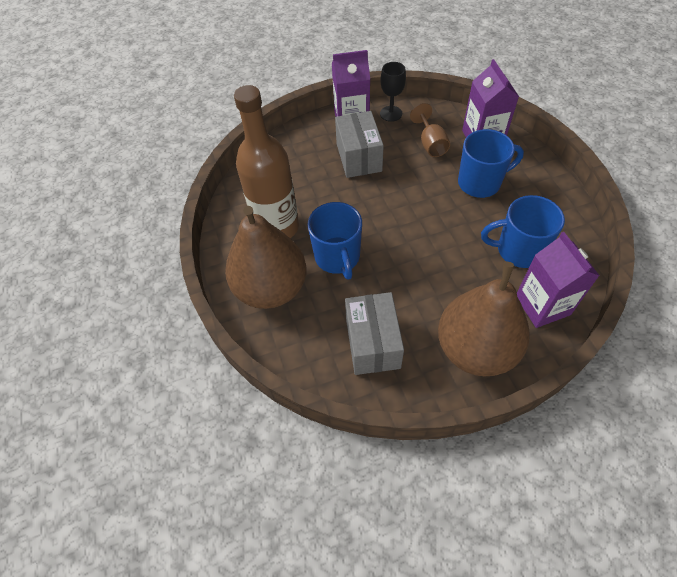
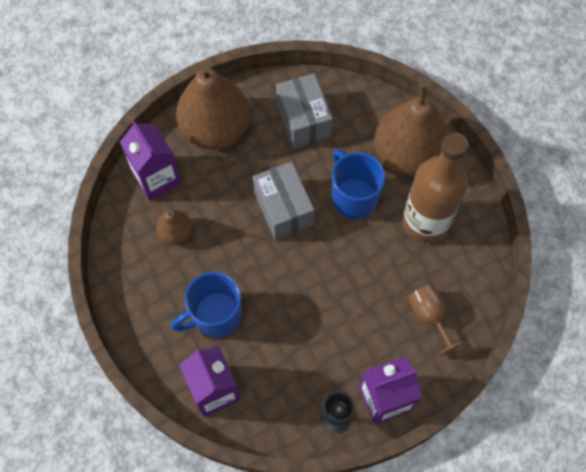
camera: 165 degrees right, 10 degrees up
(358, 157) = (361, 334): grey box -> grey box (283, 209)
(430, 144) = (278, 369): brown goblet -> brown goblet (429, 316)
(518, 250) = (176, 233): blue mug -> brown pear

